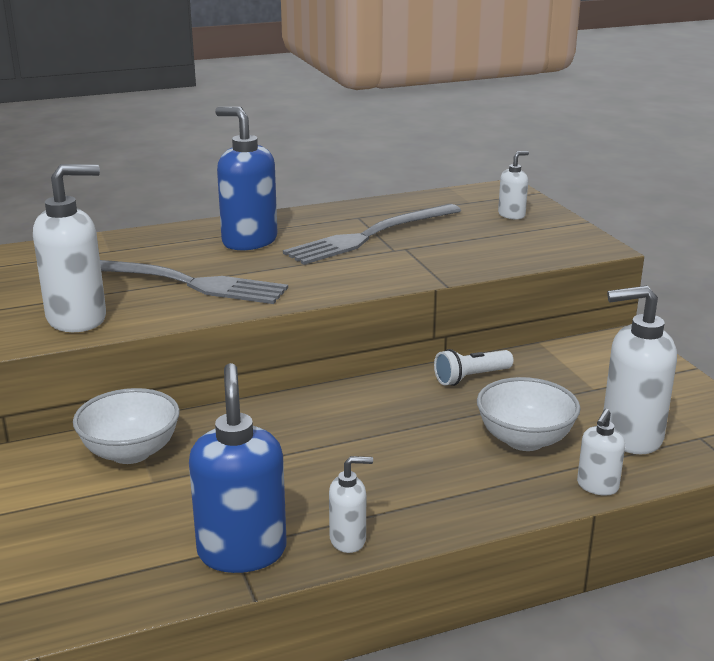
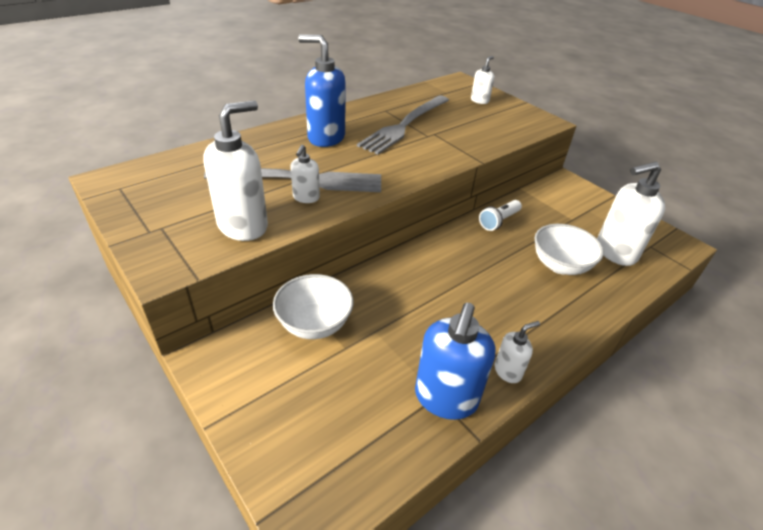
camera: 20 degrees left, 15 degrees up
(242, 551) = (445, 398): blue soap dispenser -> blue soap dispenser turned 135 degrees counterclockwise
(597, 486) = (622, 294): white soap dispenser -> white soap dispenser (306, 198)

